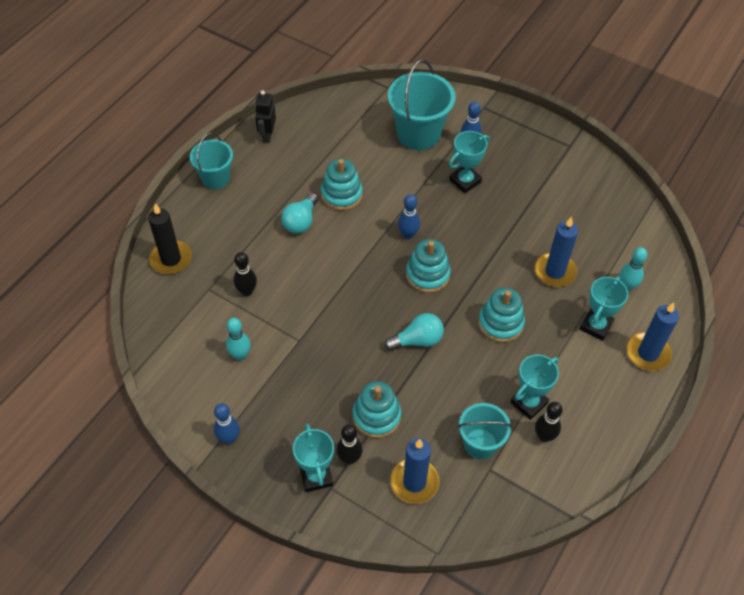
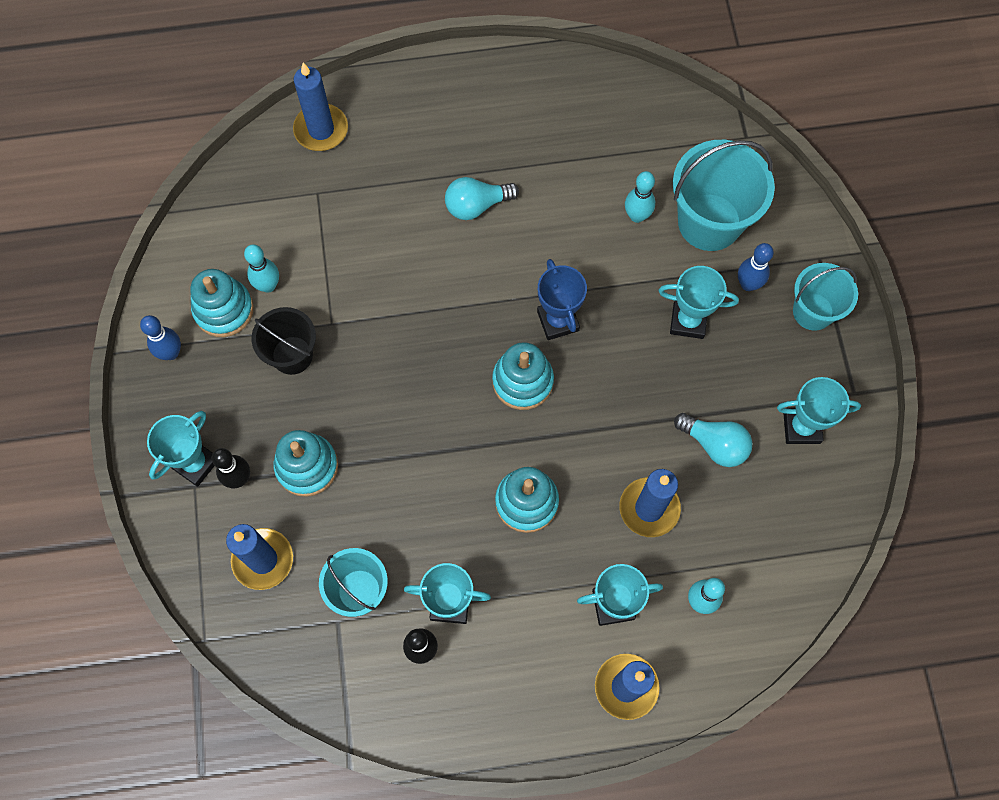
camera: 50 degrees right, 15 degrees up
(171, 259) = (321, 130): black candle -> blue candle
(215, 178) = (455, 82): turquoise bucket -> turquoise bucket (813, 311)
(247, 291) = (345, 228): black bowling pin -> none
(267, 135) = (557, 80): black robot -> none
(298, 374) = (292, 355): none -> black bucket
(341, 194) = (548, 214): turquoise stacking toy -> turquoise stacking toy (224, 310)
(383, 159) = (637, 216): none -> turquoise bowling pin
(408, 234) = (557, 321): blue bowling pin -> blue trophy
(417, 340) = (430, 435): turquoise light bulb -> turquoise light bulb (714, 444)
(568, 178) = (801, 427): none -> turquoise trophy

